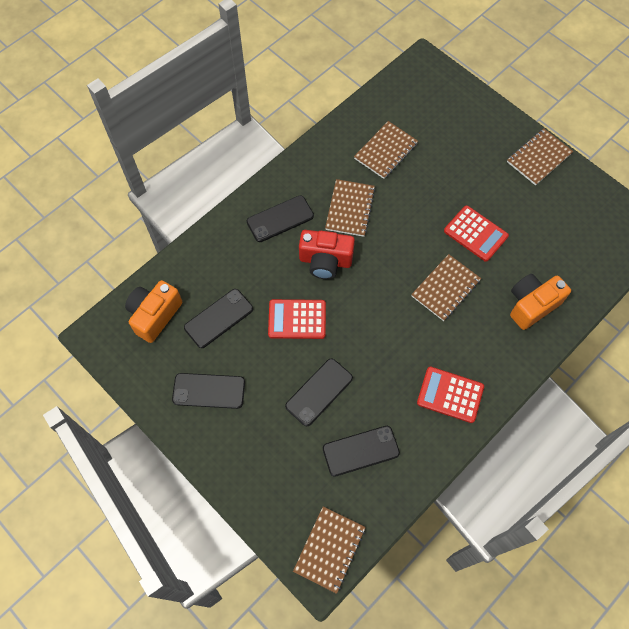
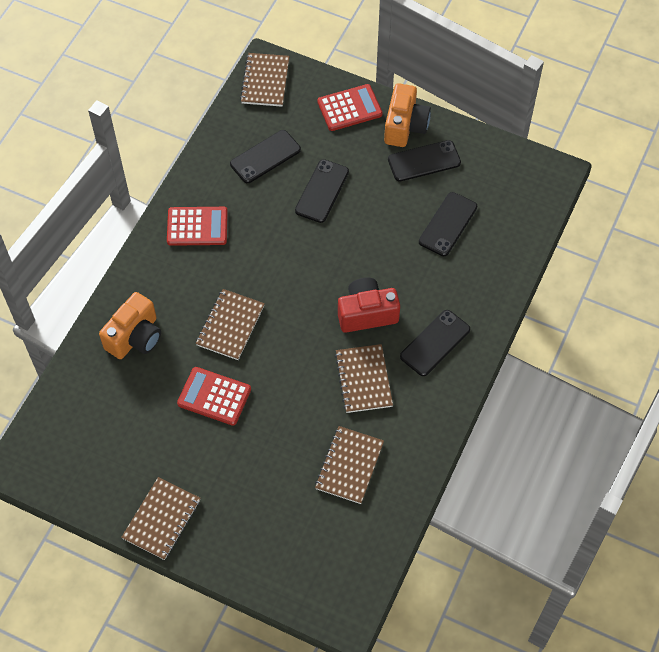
camera: 160 degrees right, 5 degrees down
(155, 315) = (511, 207): orange camera -> orange camera (405, 126)
(297, 319) = (370, 247): red calculator -> red calculator (349, 108)

